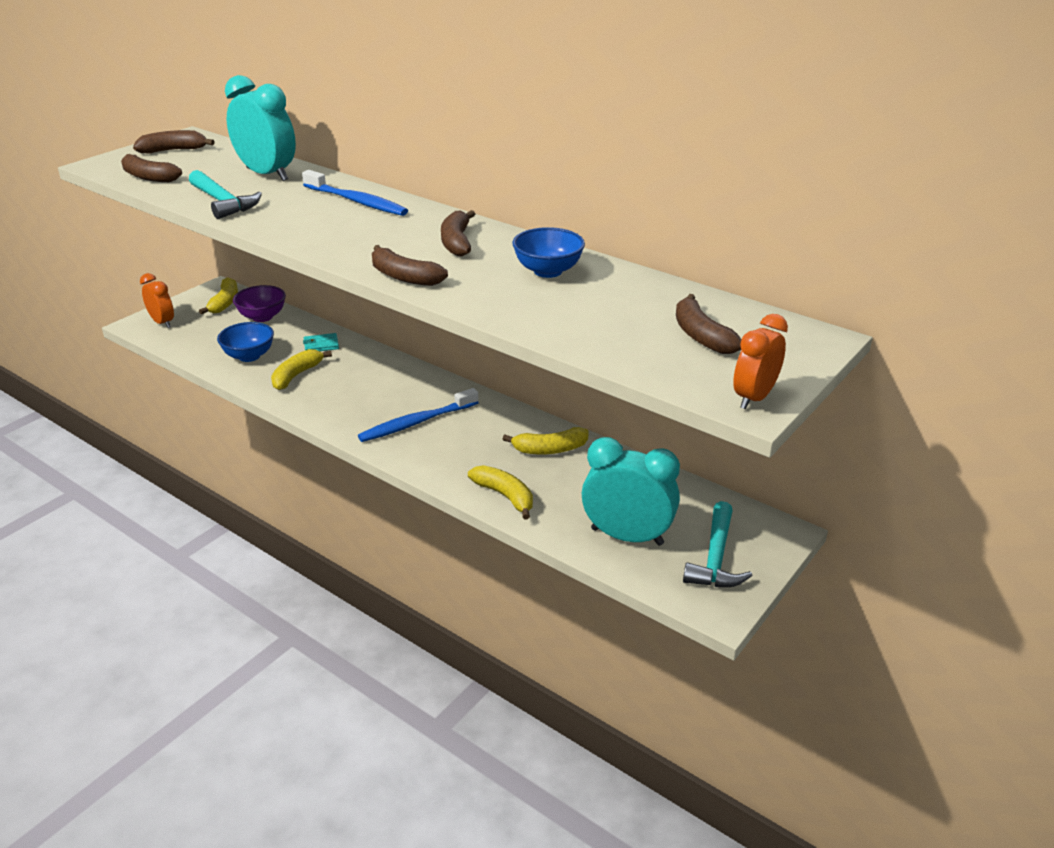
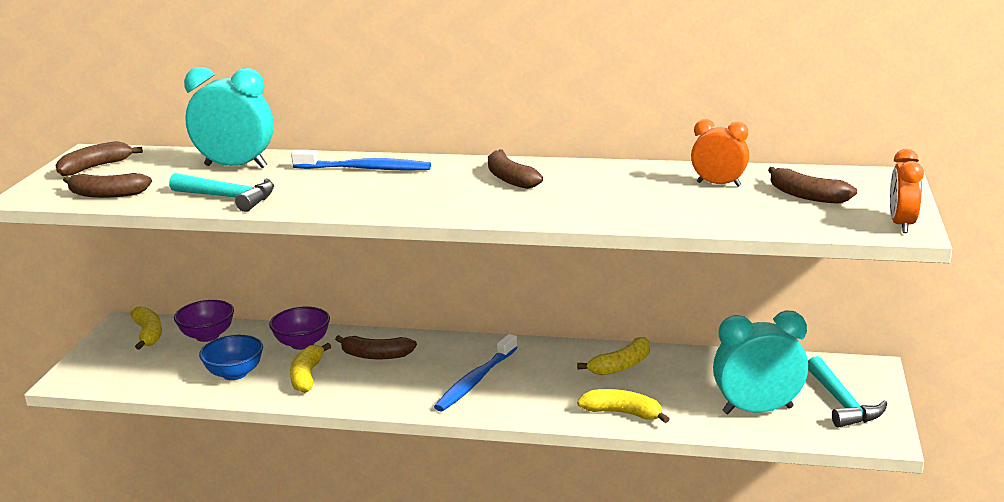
camera: 25 degrees left, 10 degrees down
(162, 322) = (96, 370): orange clock -> orange clock (718, 184)
(321, 345) = (302, 343): turquoise wallet -> purple bowl
(404, 277) = (504, 214): brown banana -> brown banana (376, 355)
(548, 271) = (621, 181): blue bowl -> none

